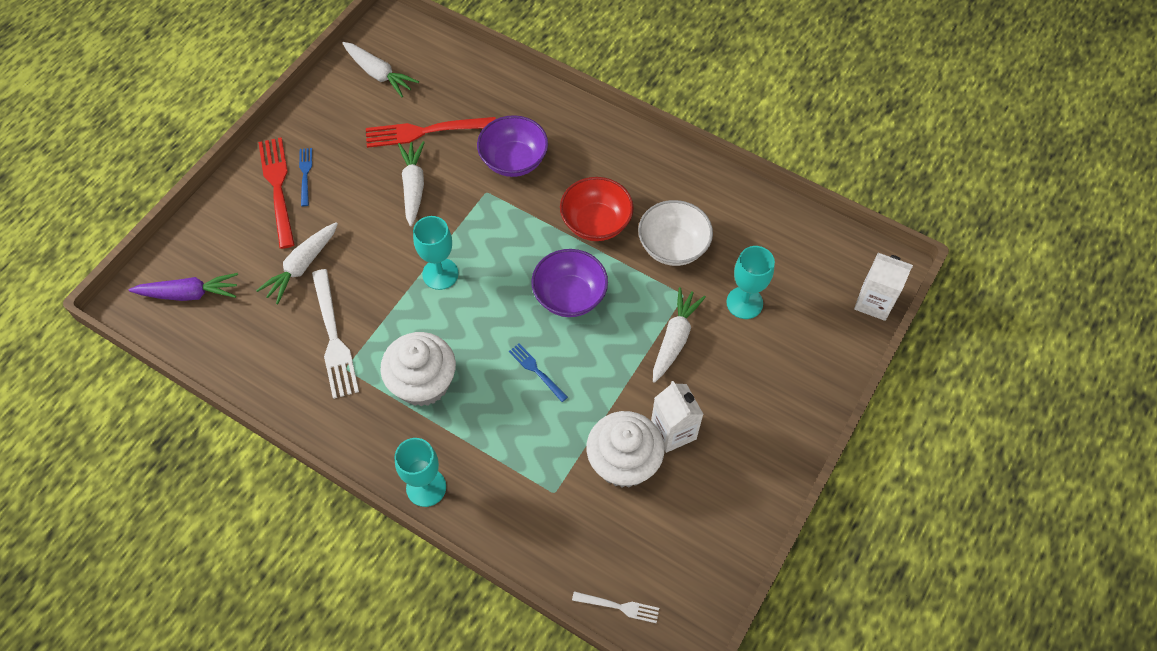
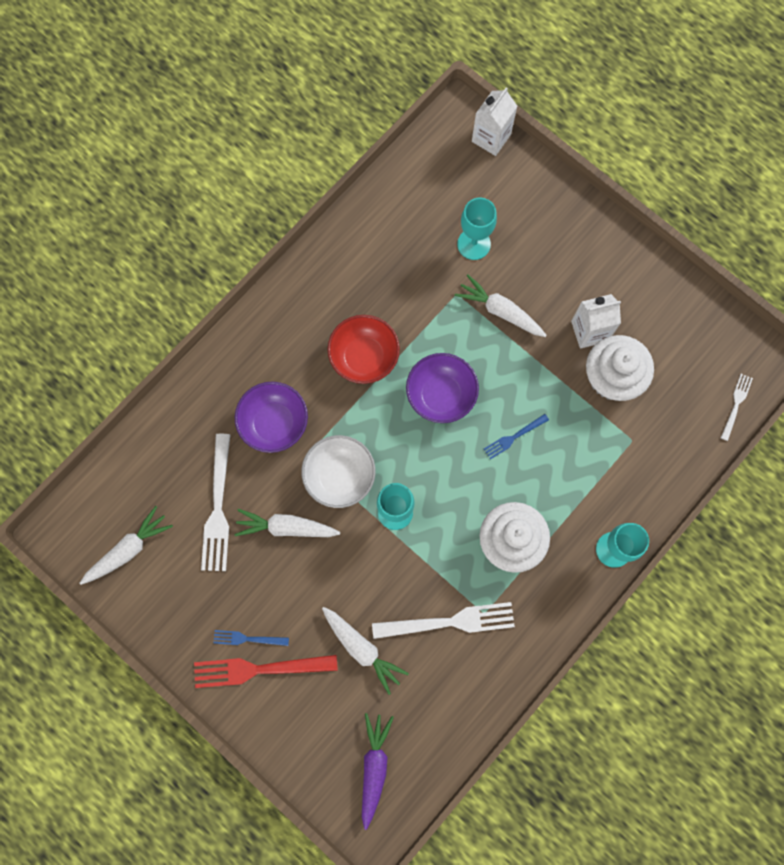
camera: 80 degrees left, 15 degrees up
(425, 131) = (218, 508): red fork -> white fork
(673, 247) = (403, 292): white bowl -> white bowl (339, 476)

